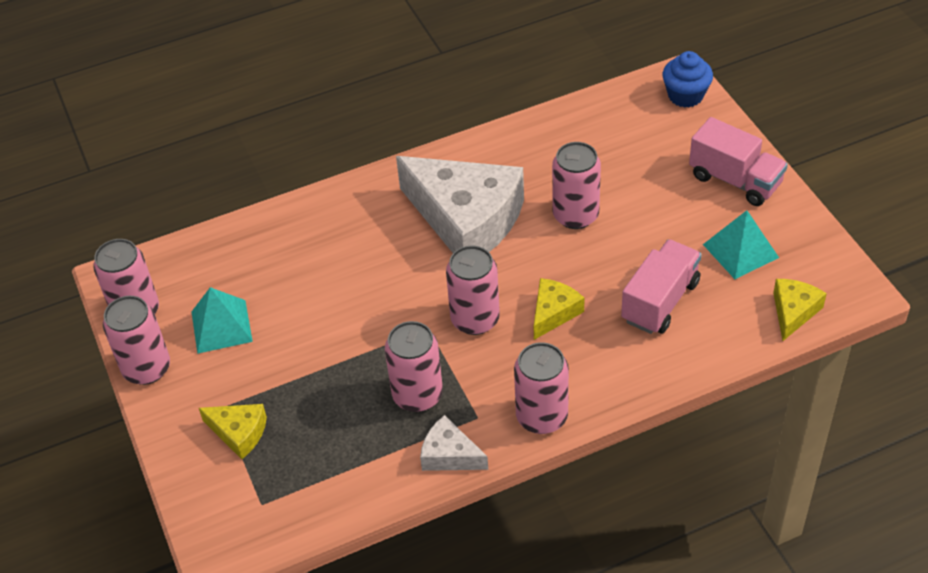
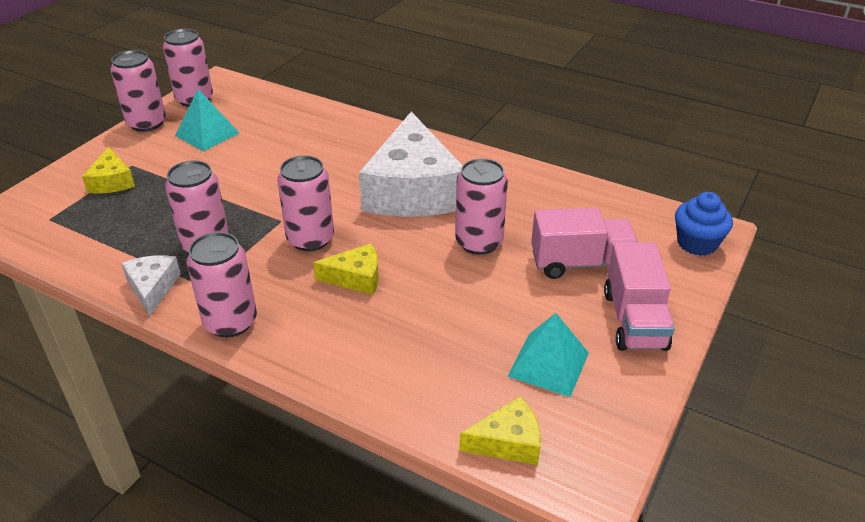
camera: 50 degrees right, 10 degrees down
(660, 301) = (429, 336): pink truck -> pink truck (580, 263)

